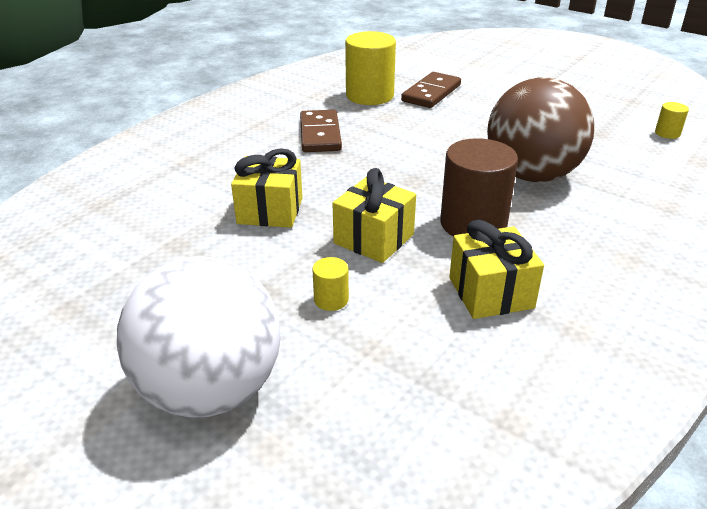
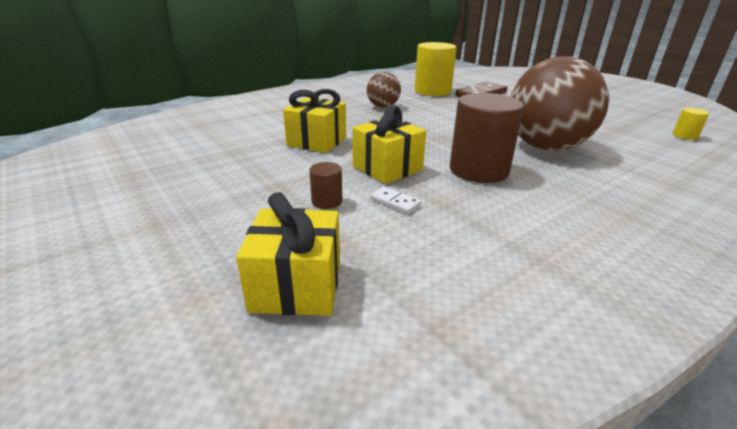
camera: 15 degrees right, 5 degrees down
(210, 389) = (183, 245): white ball -> none
(320, 134) = (383, 106): brown domino -> brown ball
(331, 299) = (327, 201): yellow cylinder -> brown cylinder
(404, 286) = (395, 202): none -> white domino
(491, 293) = (473, 219): yellow gift -> yellow gift (297, 286)

